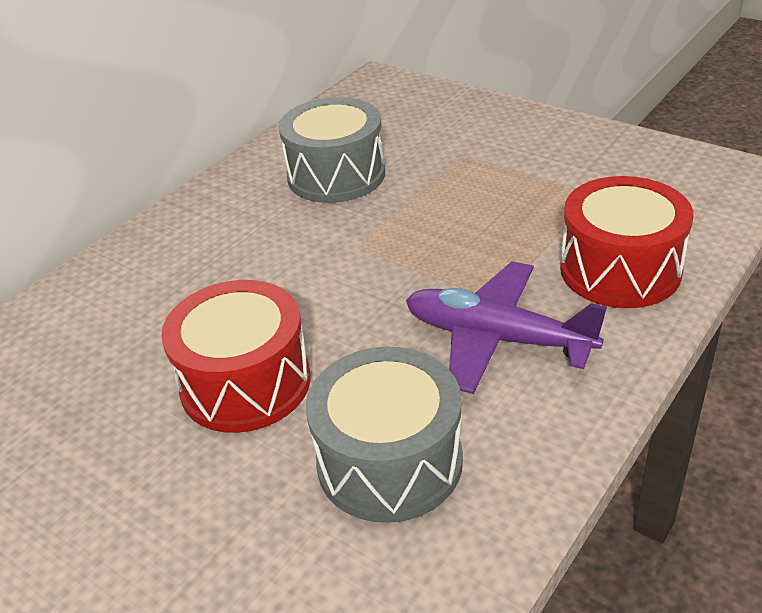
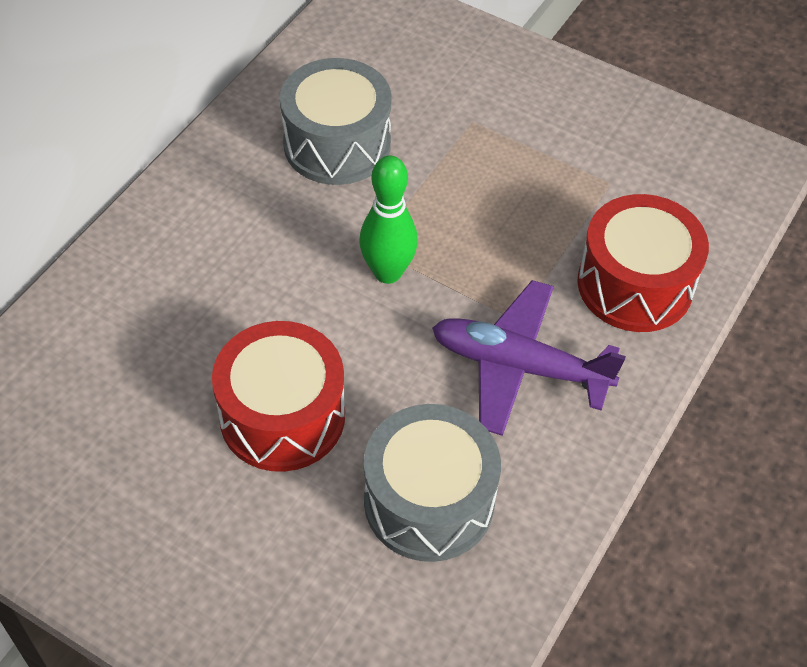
camera: 10 degrees left, 15 degrees up
(370, 265) = (387, 272): none -> green bowling pin

